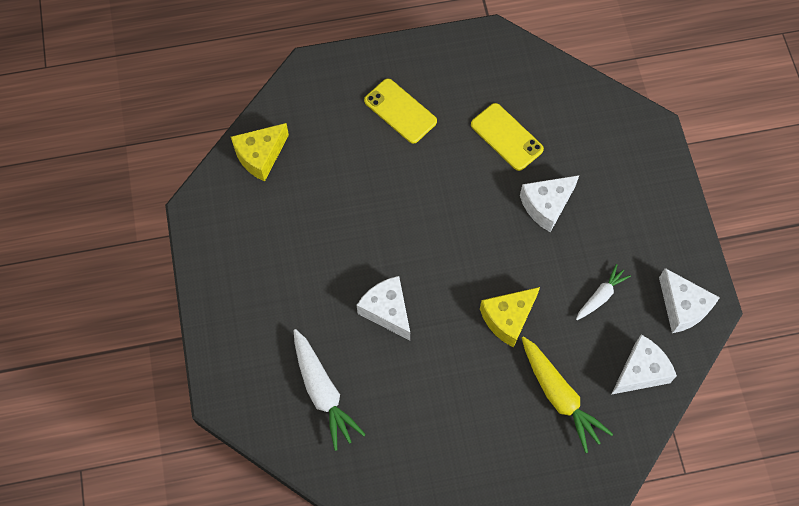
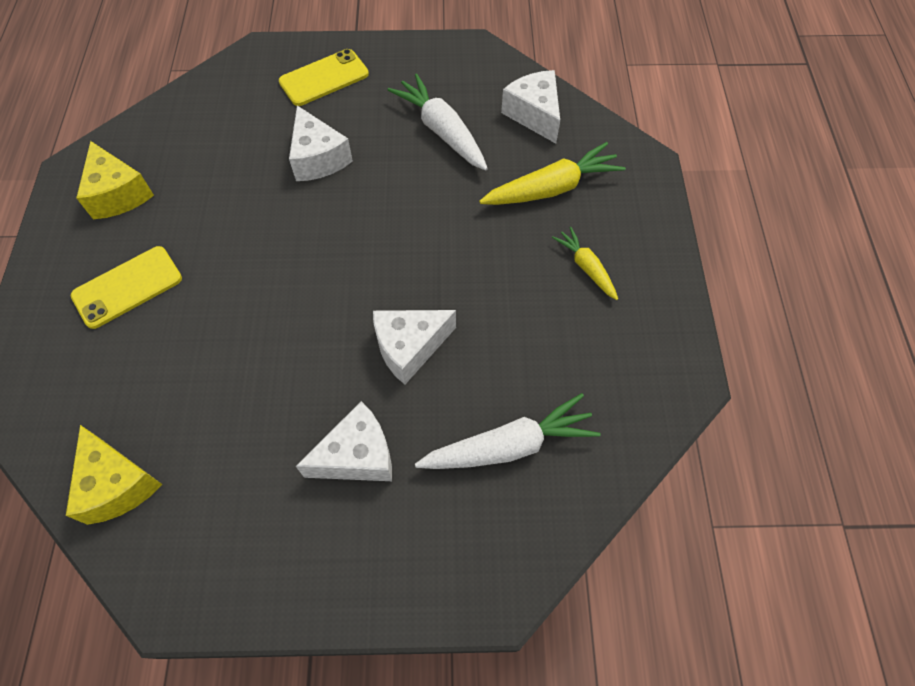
camera: 80 degrees left, 5 degrees down
(484, 432) = (586, 267): none -> yellow carrot
(506, 137) = (215, 180): yellow phone -> yellow phone (324, 78)
(508, 318) = (449, 219): yellow cheese -> yellow cheese (118, 194)
(601, 296) = (441, 131): white carrot -> white carrot, size x1.72
(682, 307) = (470, 69): white cheese -> white cheese (357, 456)

